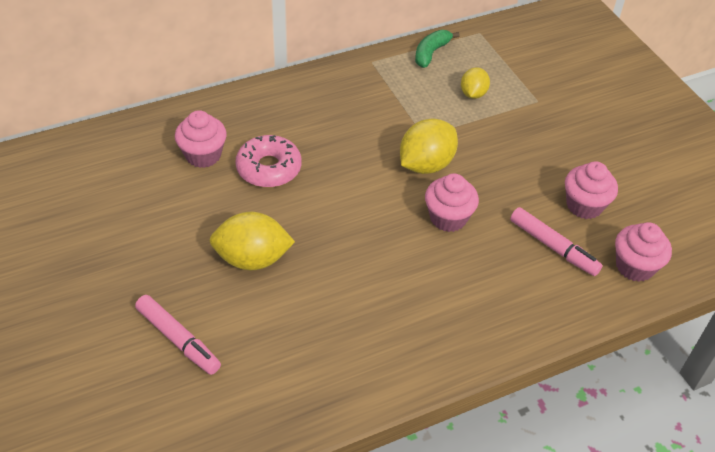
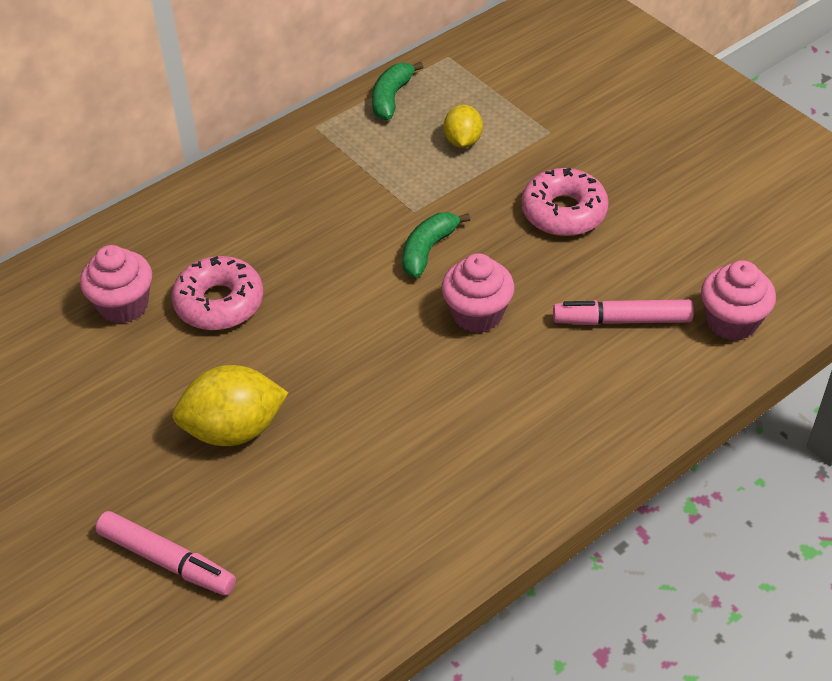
camera: 10 degrees left, 0 degrees up
(426, 164) = (428, 250): yellow lemon -> green banana
(532, 159) = (563, 212): none -> pink donut
(553, 247) = (622, 320): pink marker -> pink marker turned 150 degrees clockwise
(584, 205) = (647, 257): pink cupcake -> none

